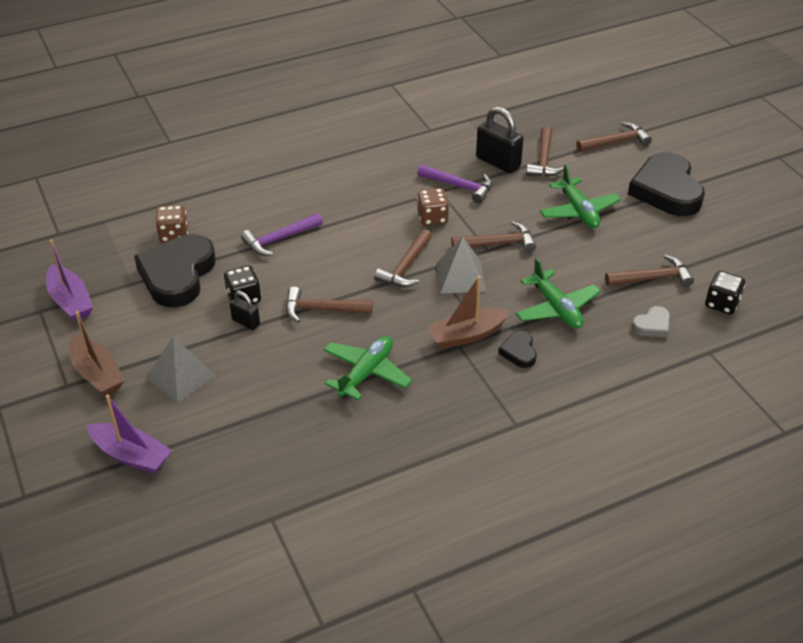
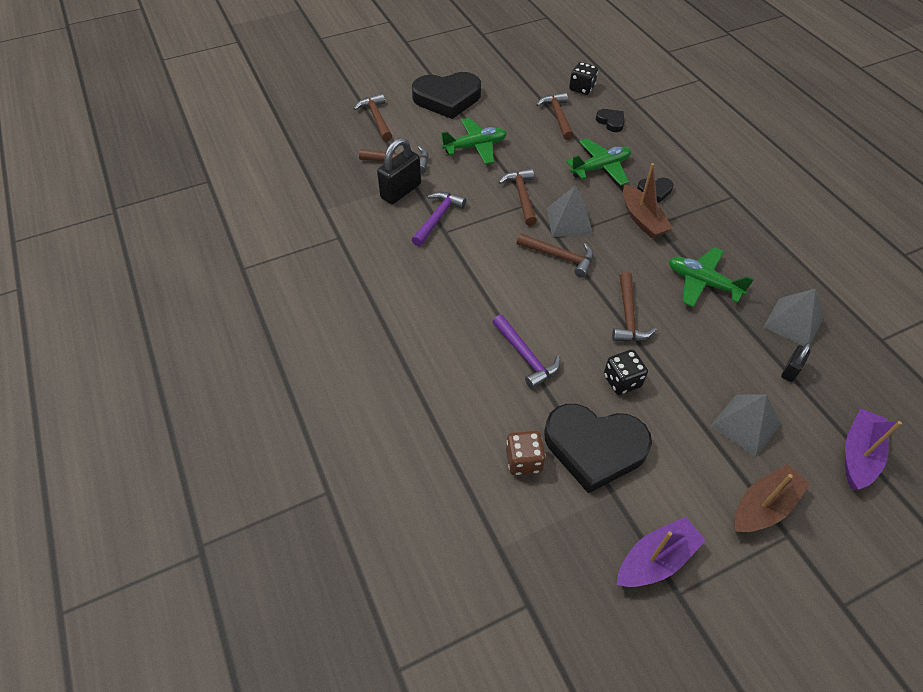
camera: 90 degrees left, 10 degrees up
(246, 322) = (657, 376): black padlock -> black padlock (790, 370)
(304, 441) = (793, 322): none -> grey pyramid
(432, 218) = (486, 238): brown dice -> none
(652, 325) = (611, 122): grey heart -> black heart

